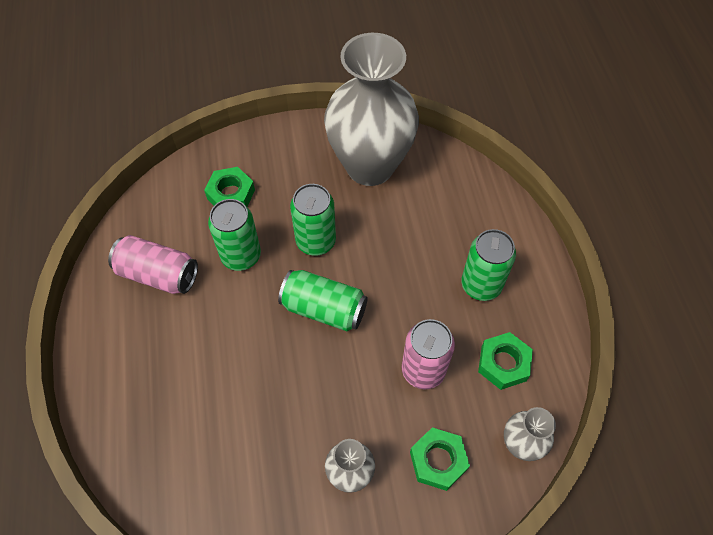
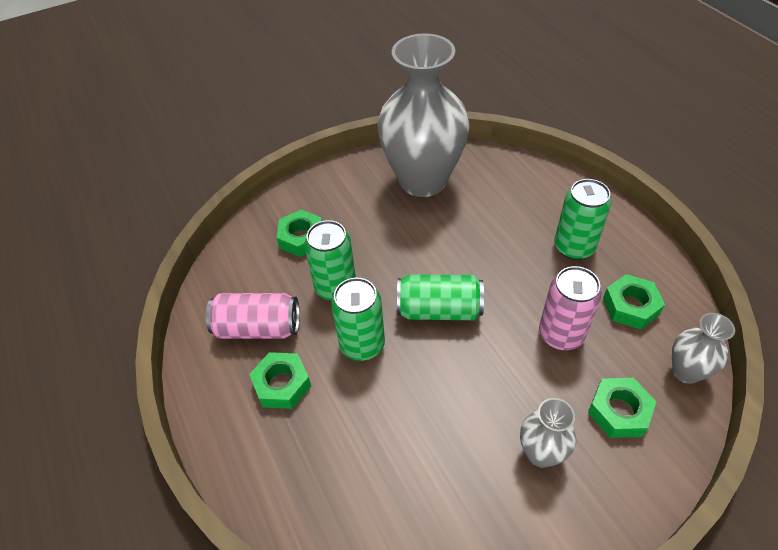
camera: 15 degrees left, 10 degrees down
(158, 335) = (282, 384): none -> green nut
(316, 241) = (403, 254): green can -> green can (362, 345)

